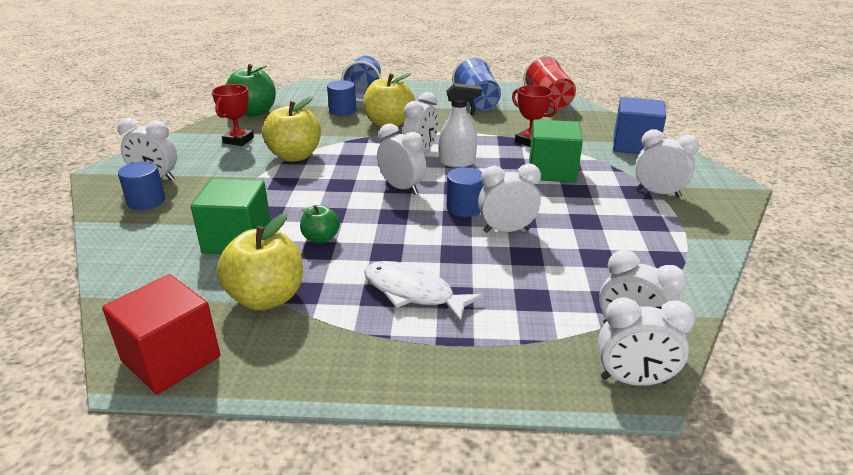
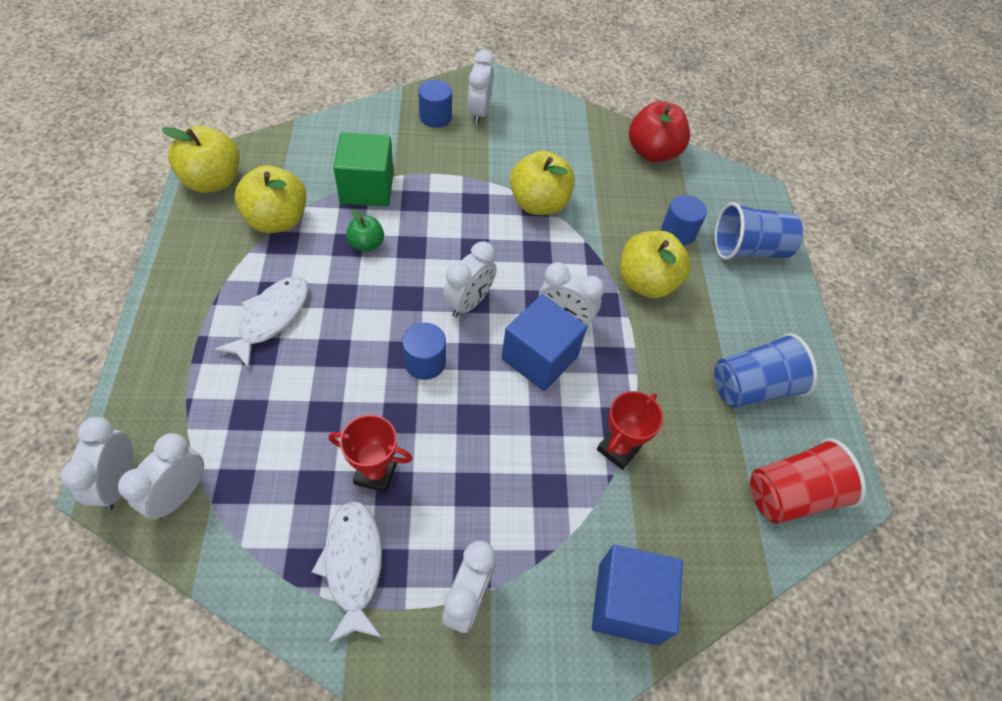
camera: 80 degrees right, 25 degrees up
(171, 359) = (213, 181): red cube -> yellow apple
(238, 140) = (572, 153): red trophy -> red trophy (375, 473)
(254, 112) = (652, 152): green apple -> red apple
(457, 162) = (539, 358): white spray bottle -> blue cube
(506, 230) = (375, 401): white clock -> none
(552, 171) = (525, 466): green cube -> none
(656, 237) = (353, 565): none -> white fish

